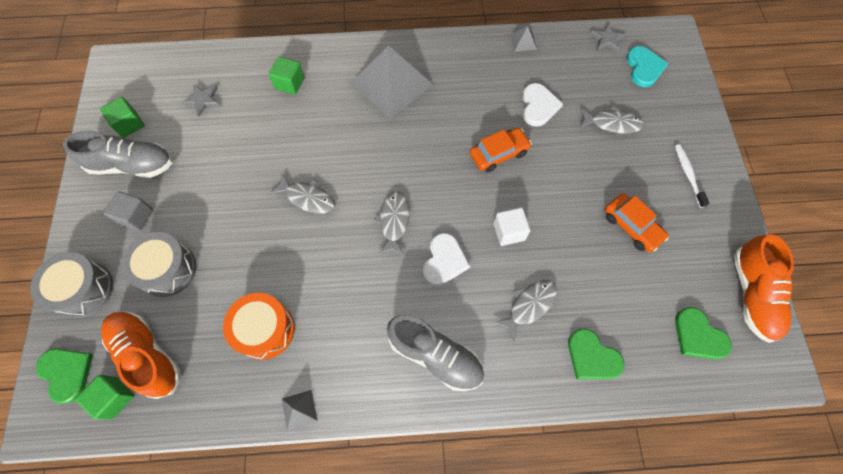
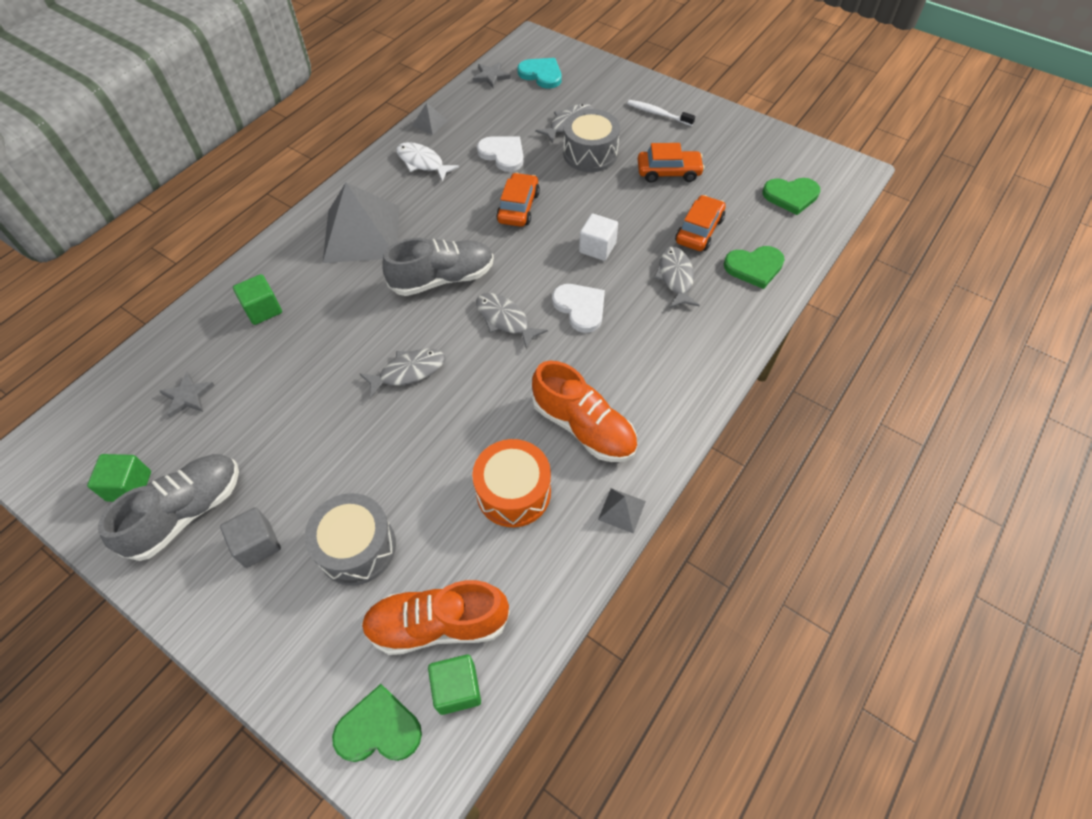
camera: 50 degrees left, 10 degrees down
(84, 289) = (291, 653): grey drum -> grey drum (590, 153)
(435, 355) = (662, 370): grey shoe -> grey shoe (443, 279)
(483, 66) = (422, 162): none -> white fish
(592, 290) = (699, 230): none -> orange car
(752, 294) = (785, 146): orange shoe -> orange shoe (583, 427)

